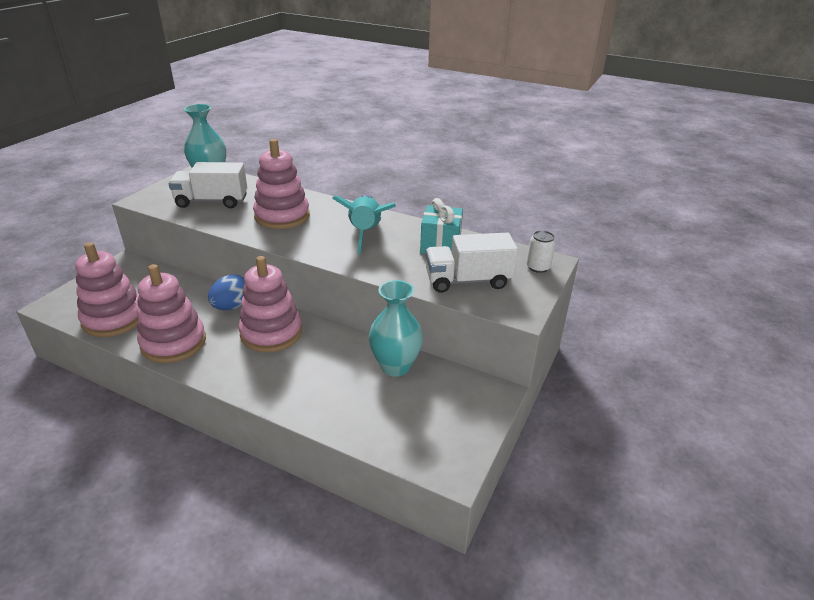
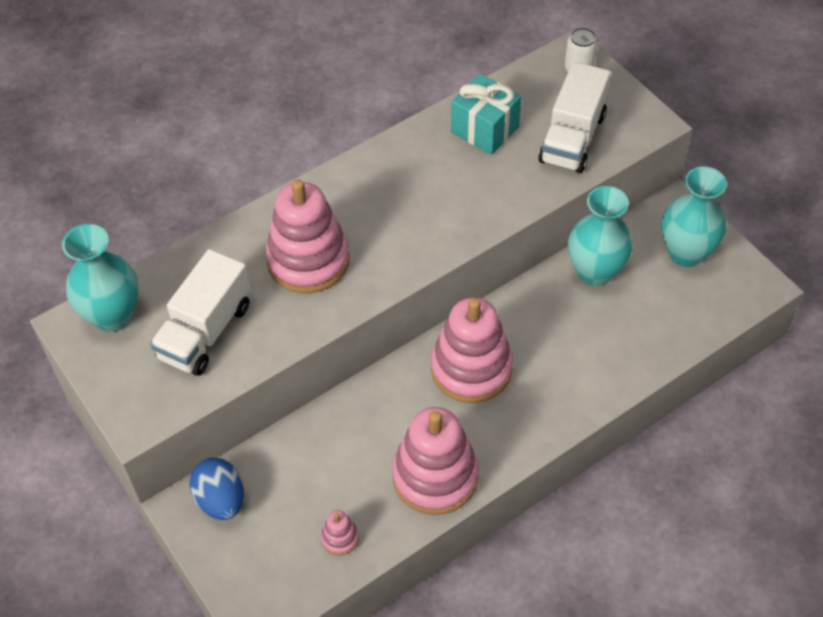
camera: 60 degrees left, 20 degrees up
(114, 318) = (340, 538): pink stacking toy -> pink stacking toy, size x0.43
(232, 306) = (389, 396): blue egg -> blue egg (221, 500)
(365, 233) = (412, 188): turquoise rocket -> none
(452, 412) = (686, 253): none -> turquoise vase

